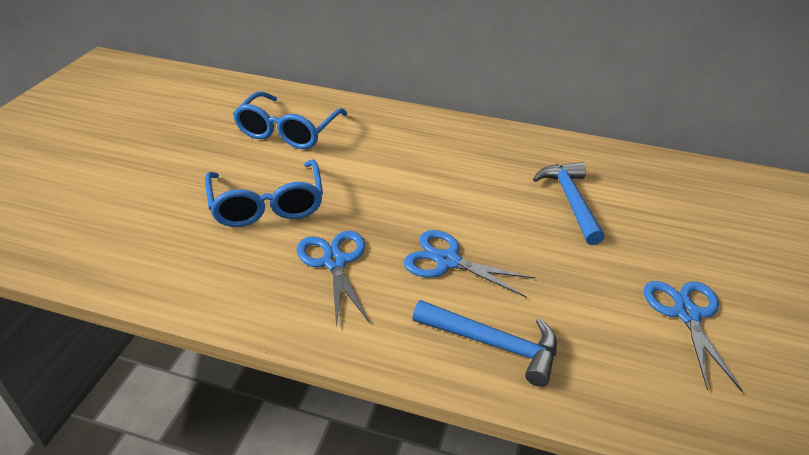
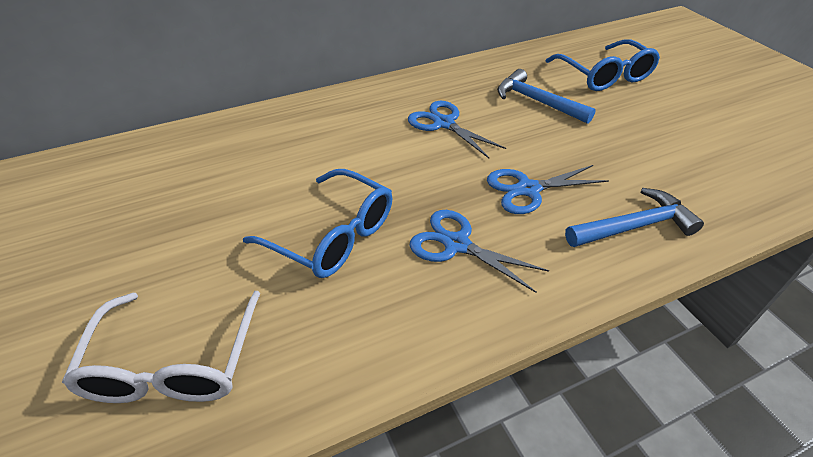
camera: 40 degrees left, 5 degrees up
(99, 219) = (173, 364): none -> white glasses
(288, 131) = (256, 162): blue glasses -> blue glasses (604, 76)
(686, 313) = (687, 135): blue scissors -> blue scissors (443, 123)

